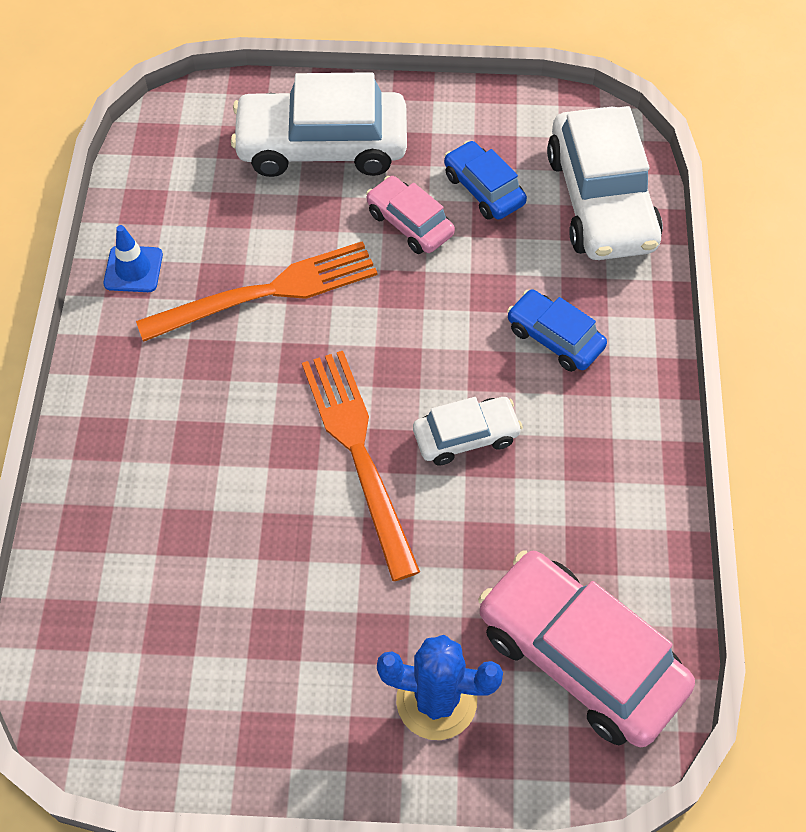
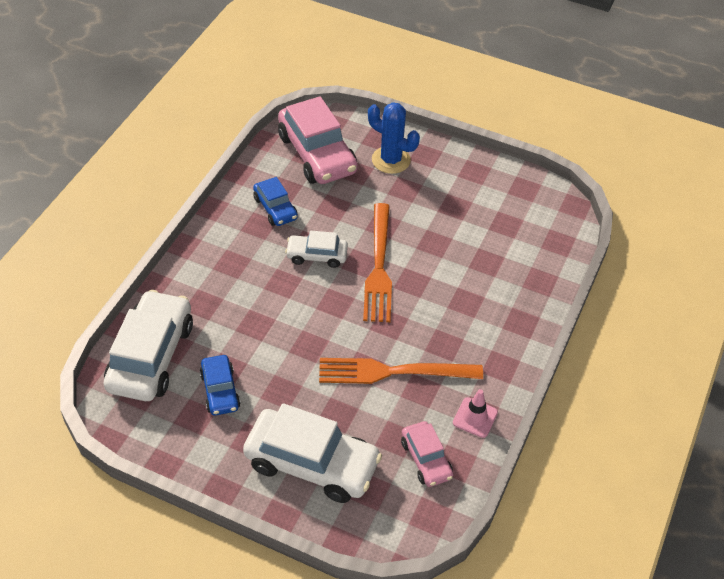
camera: 160 degrees left, 10 degrees down
(133, 269) = (475, 417): blue traffic cone -> pink traffic cone
(409, 223) = (281, 385): pink car -> pink car (426, 459)
(554, 338) = (236, 287): blue car -> blue car (275, 208)

